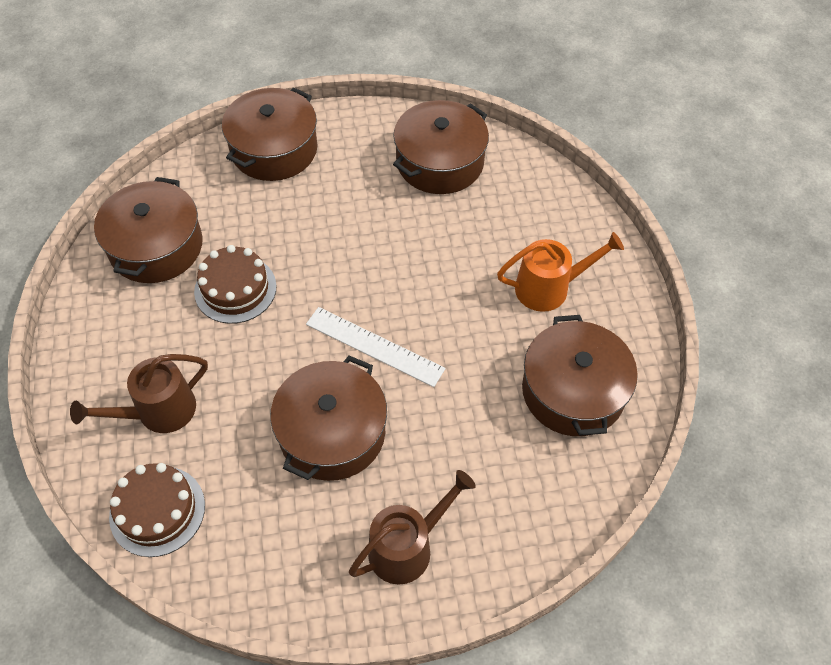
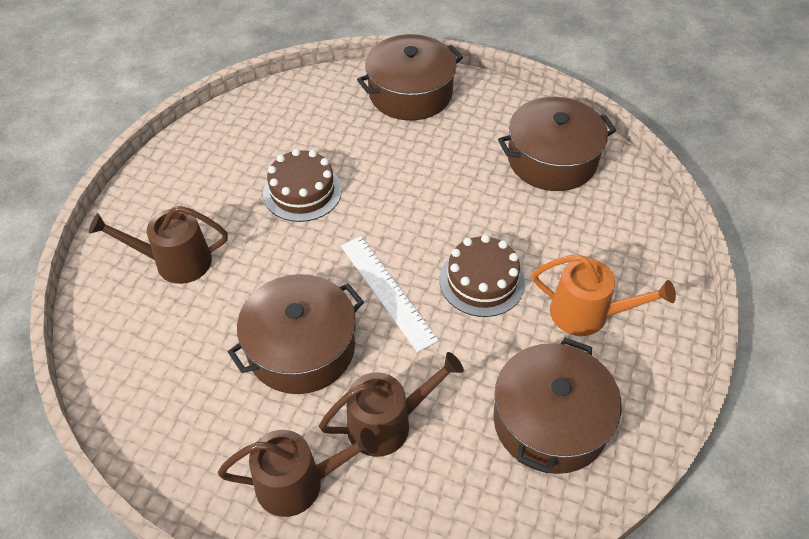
camera: 30 degrees right, 5 degrees down
(156, 246) = (263, 131): brown pot -> none
(157, 510) = (119, 341): brown cake -> brown cake (482, 281)
(448, 459) = (387, 423): none -> brown watering can

